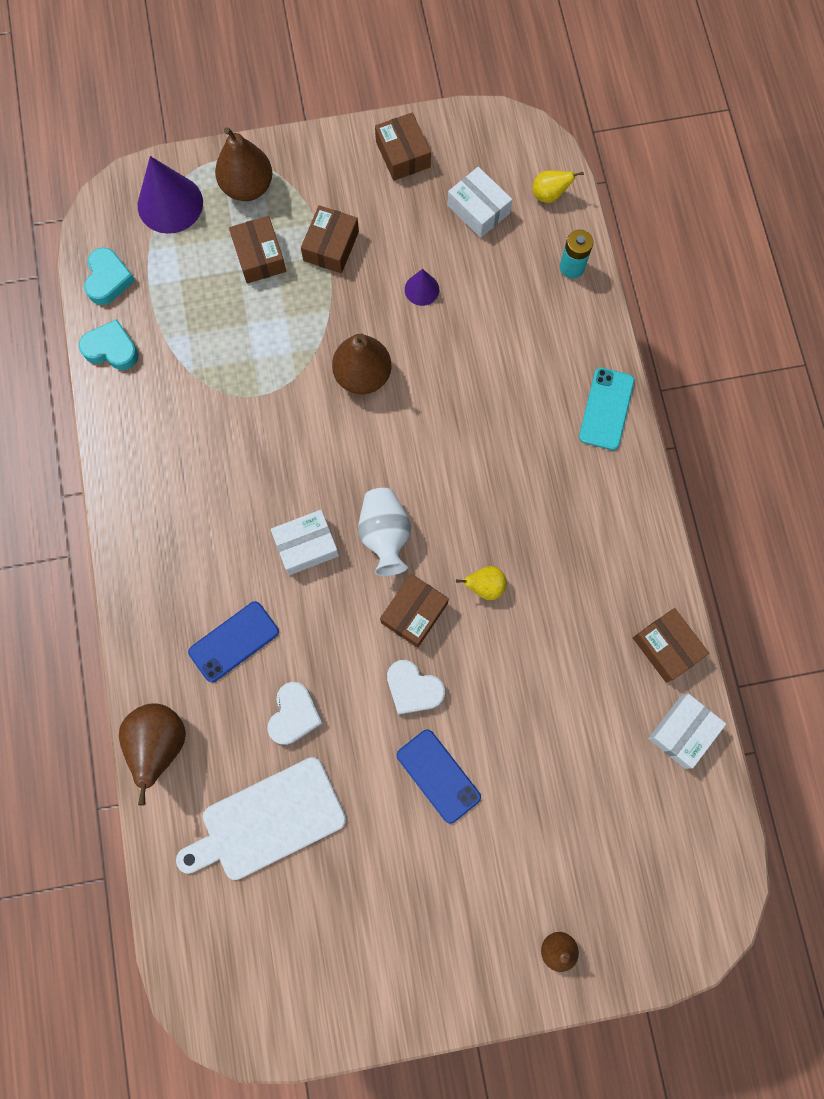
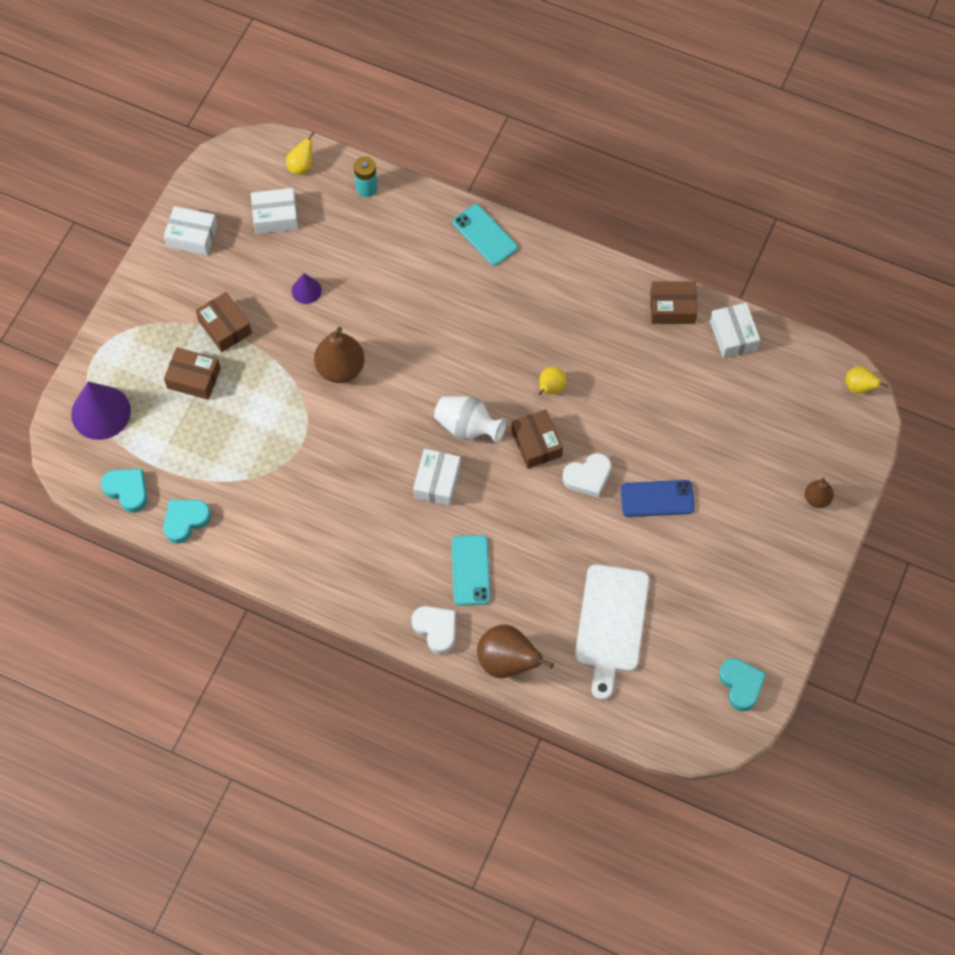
camera: 55 degrees left, 10 degrees down
(234, 641) = (470, 570): blue phone -> turquoise phone
(247, 187) = (131, 352): brown pear -> none
(288, 1005) = (741, 685): none -> turquoise heart
(294, 715) = (551, 563): white heart -> white heart (436, 629)
(403, 154) = (192, 236): brown box -> white box
(723, 910) = (859, 387): none -> yellow pear

